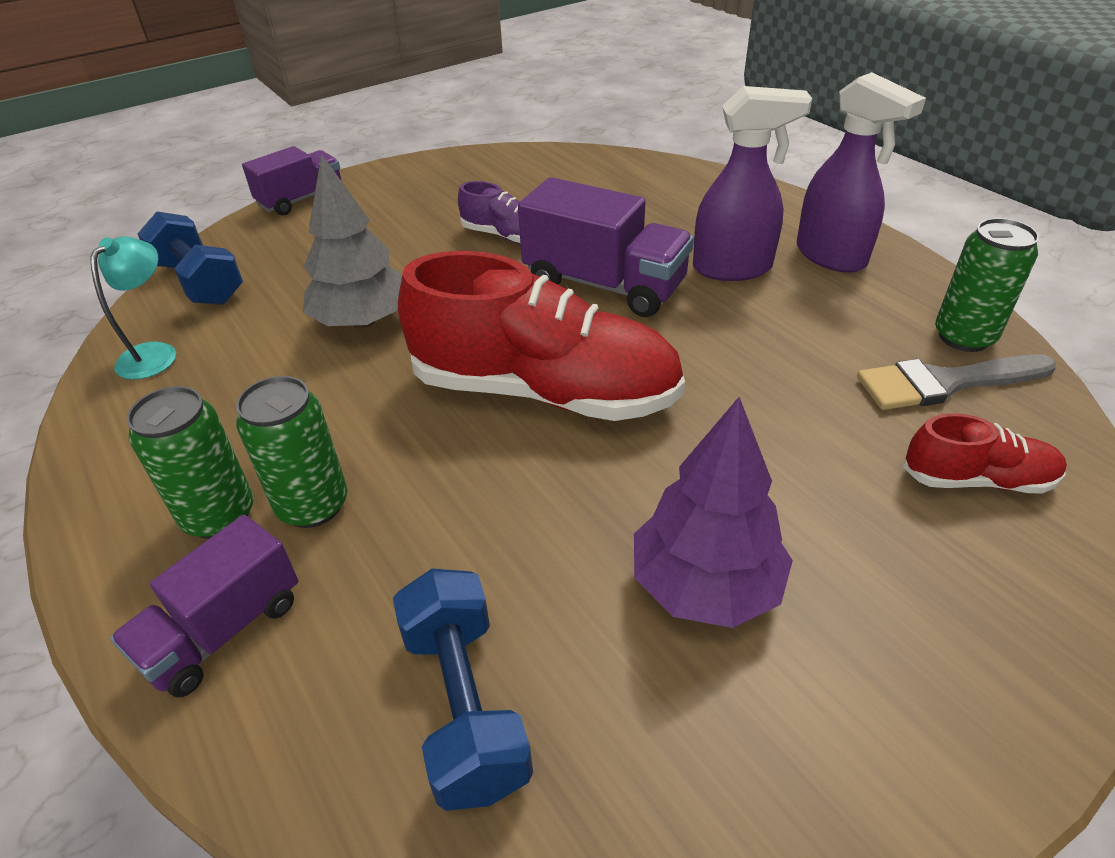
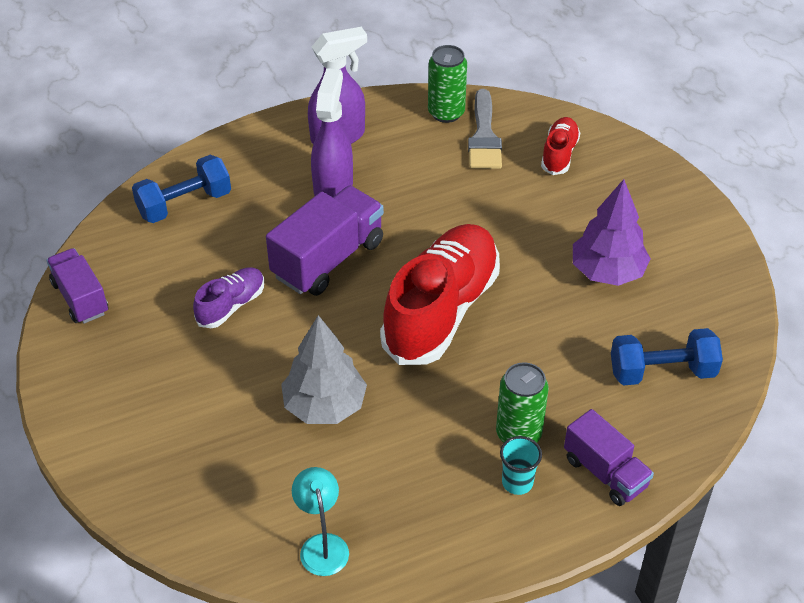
camera: 80 degrees left, 5 degrees up
(155, 353) = (322, 545): turquoise lamp -> turquoise lamp turned 45 degrees clockwise
(199, 283) = (218, 525): blue dumbbell -> blue dumbbell (184, 204)
(219, 515) = (517, 482): green can -> turquoise cup
(301, 199) = (85, 453): purple truck -> purple truck (80, 298)

